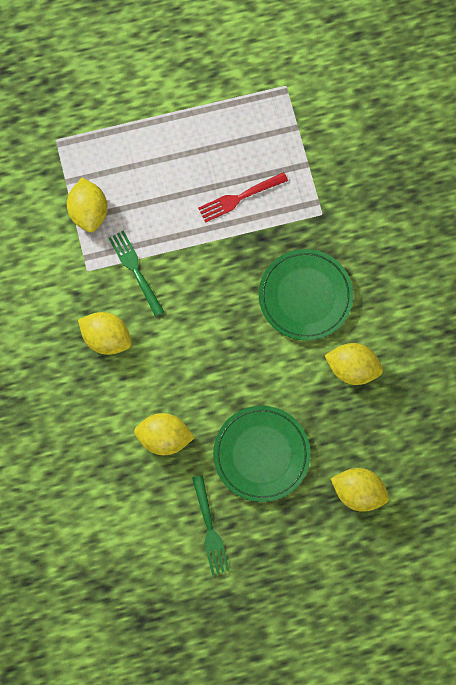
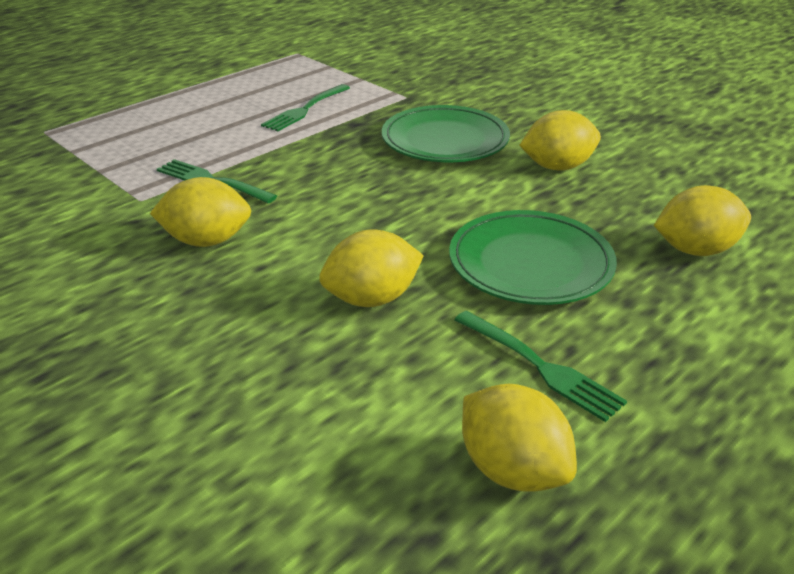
camera: 30 degrees left, 40 degrees down
(89, 212) = (117, 161): yellow lemon -> yellow lemon (512, 470)
(240, 197) = (306, 109): red fork -> green fork

